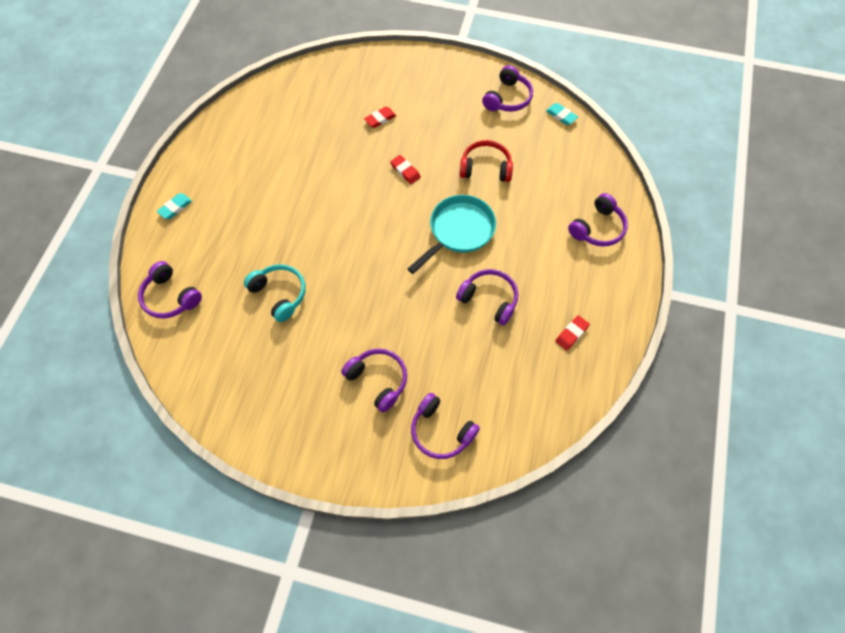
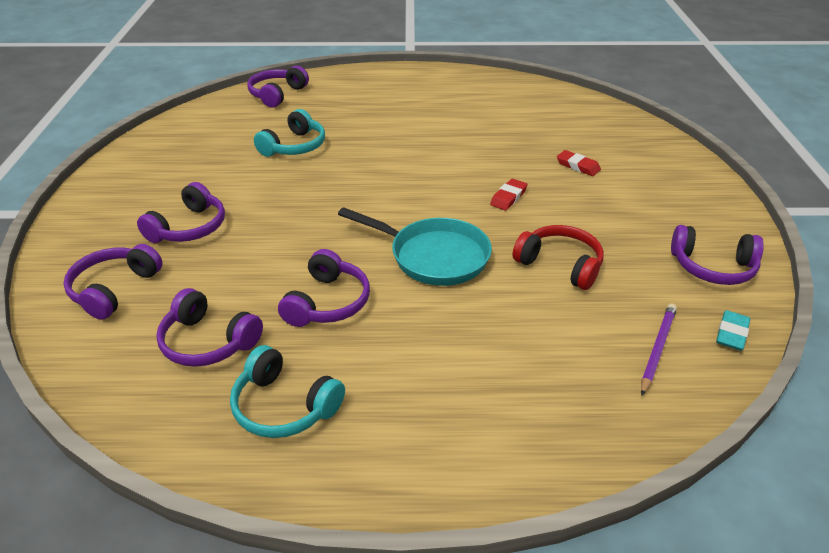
camera: 75 degrees right, 25 degrees down
(175, 207) = (379, 78): turquoise eraser -> none
(485, 168) = (560, 265): red headphones -> red headphones turned 45 degrees counterclockwise
(565, 151) = (657, 349): none -> purple pencil
(571, 334) = (284, 406): red eraser -> turquoise headphones
(598, 228) = (515, 416): purple headphones -> purple headphones (208, 342)

